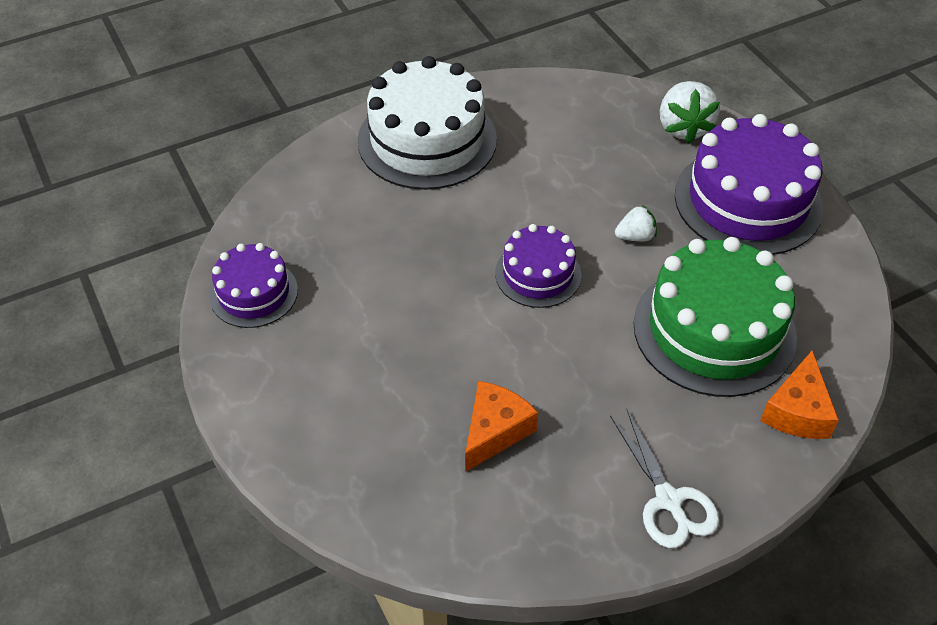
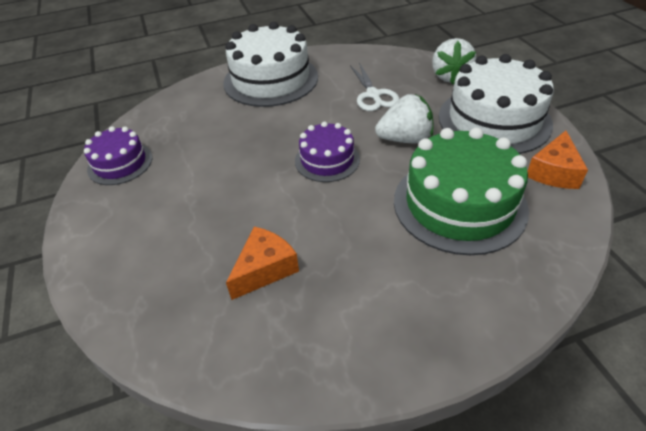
camera: 10 degrees right, 5 degrees down
(635, 236) = (405, 139): white strawberry -> white strawberry, size x1.80
(668, 500) = (402, 339): white scissors -> white scissors (373, 95)
(748, 201) = (494, 120): purple cake -> white cake
(797, 411) = (527, 270): orange cheese -> orange cheese (554, 172)

